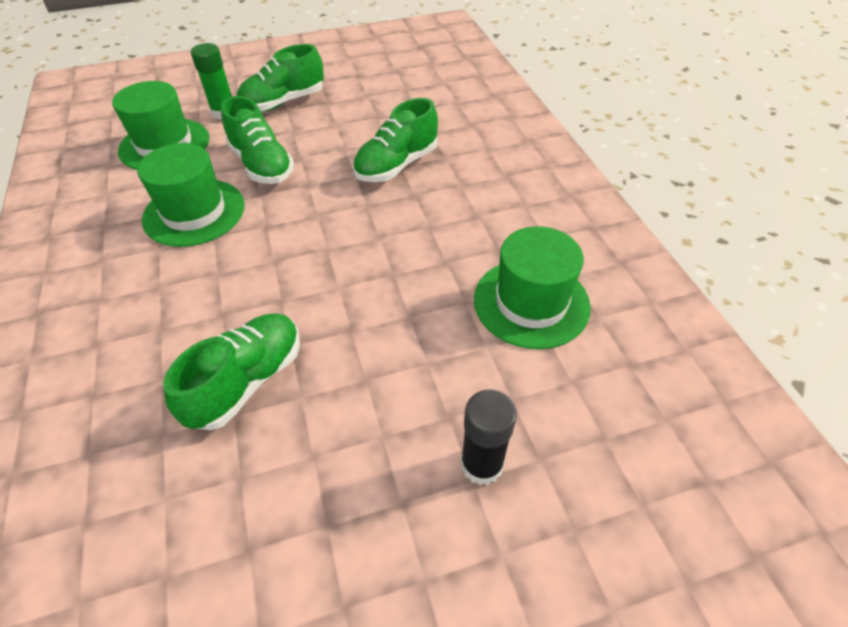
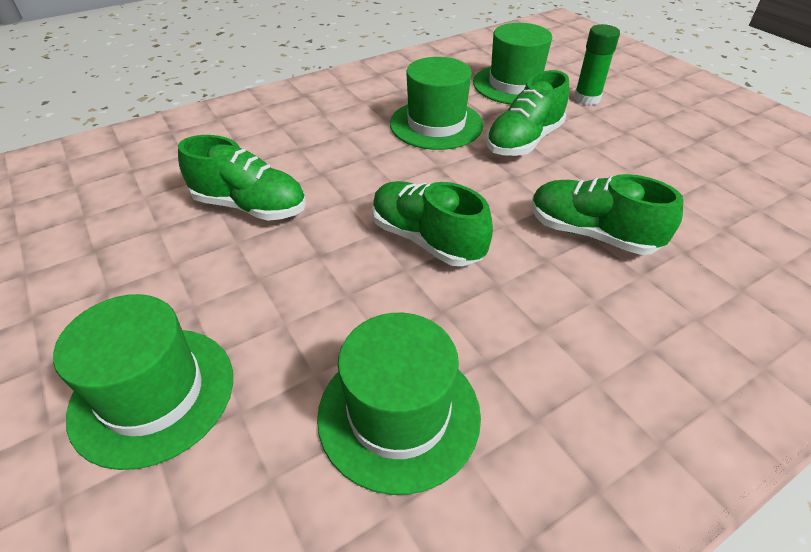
camera: 75 degrees right, 5 degrees down
(283, 102) = (636, 127): green shoe -> green shoe (426, 239)
(481, 464) = (153, 394): black glue stick -> green hat

